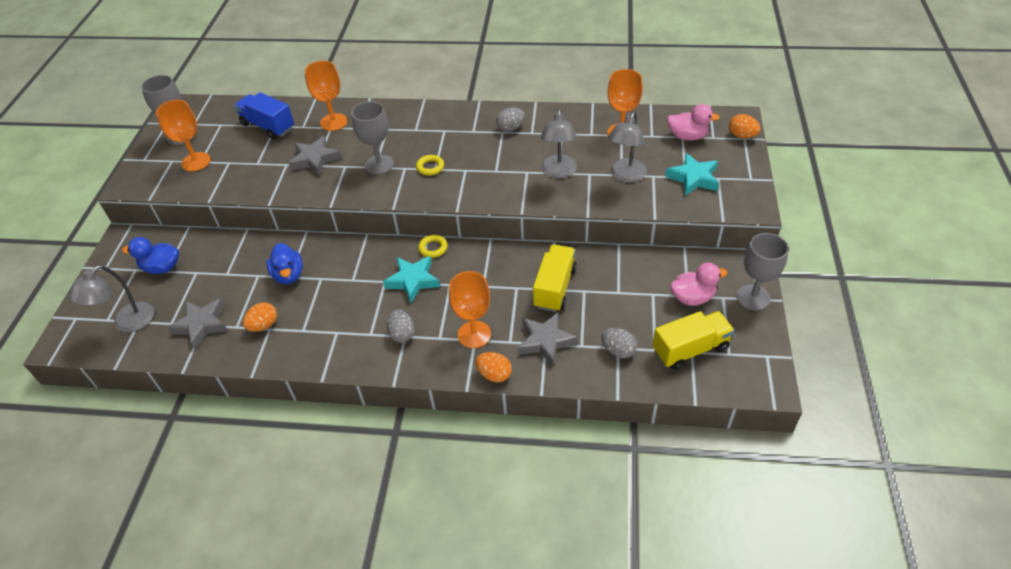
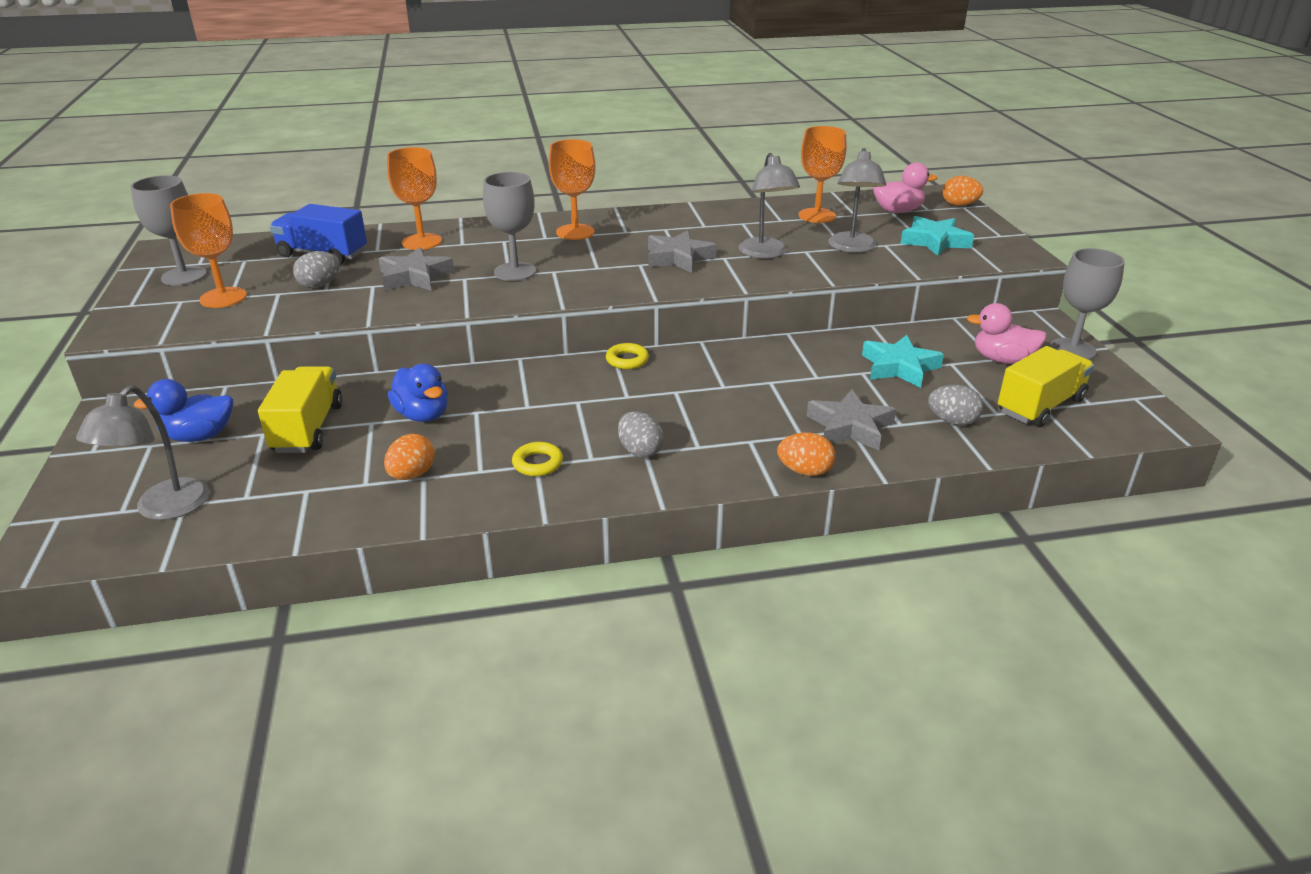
camera: 20 degrees left, 15 degrees down
(201, 325) = (303, 490): grey star -> grey star (678, 258)
(413, 281) = (619, 395): turquoise star -> turquoise star (899, 367)
(430, 167) = (590, 267): yellow ring -> yellow ring (537, 463)
(474, 334) = (746, 435): orange goblet -> orange goblet (575, 232)
(510, 128) = (674, 225): grey egg -> grey egg (320, 285)
(554, 288) = (822, 375): yellow truck -> yellow truck (308, 428)
(692, 297) = (1002, 359): pink duck -> pink duck turned 135 degrees counterclockwise

